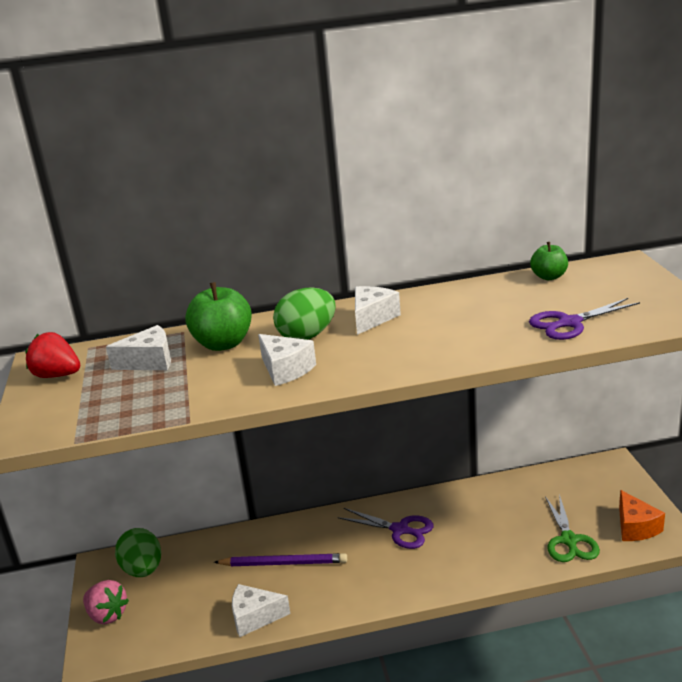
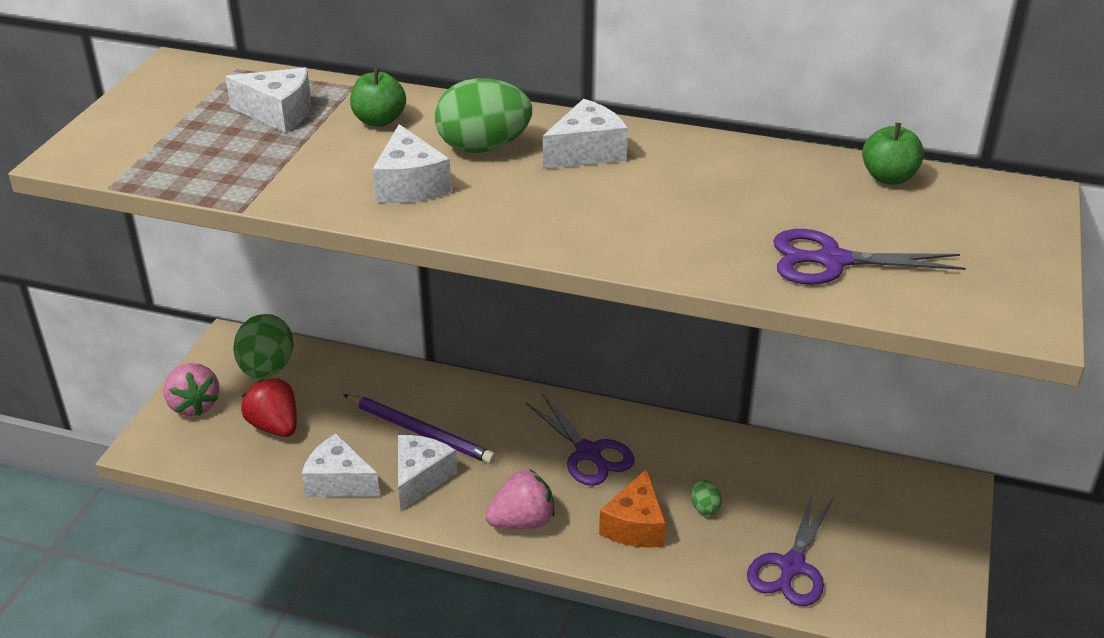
camera: 25 degrees right, 10 degrees up
(57, 375) = (171, 94): red strawberry -> red strawberry (275, 426)
(223, 344) = (379, 120): green apple -> green apple, size x0.61
(308, 590) = (420, 478): none -> white cheese
(395, 587) = (522, 521): none -> pink strawberry
(494, 530) = (704, 507): none -> green egg
(569, 540) = (791, 566): green scissors -> purple scissors
(635, 527) = (900, 592): orange cheese -> orange cheese (635, 525)

